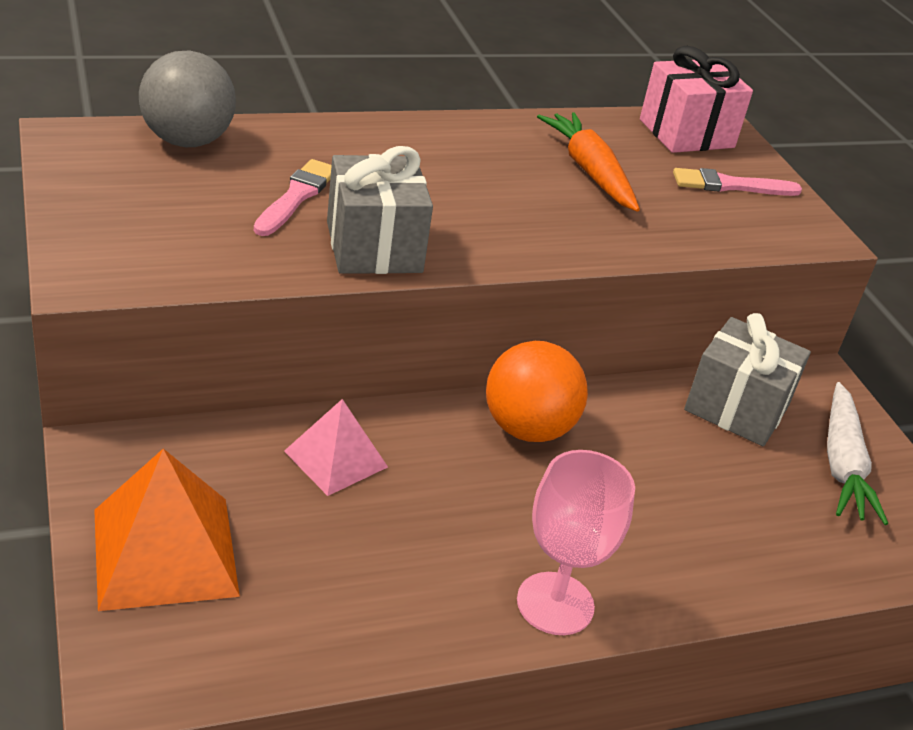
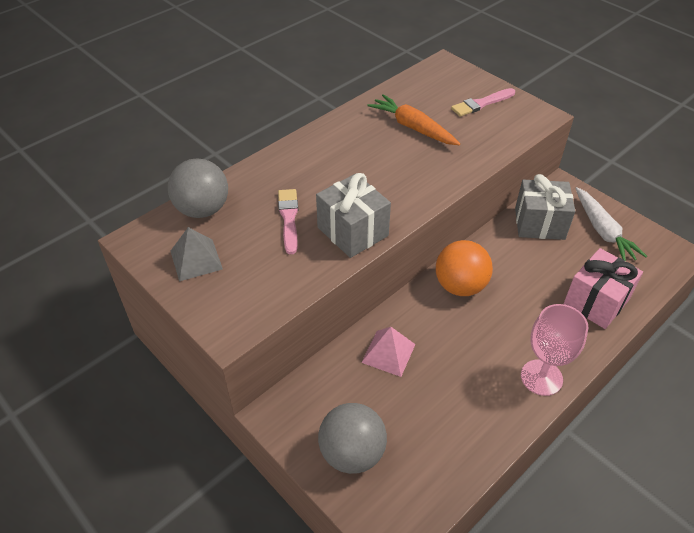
camera: 20 degrees left, 10 degrees up
(122, 187) = (196, 259): none -> grey pyramid
(164, 552) = (352, 453): orange pyramid -> grey ball
(686, 133) = (437, 79): pink gift -> pink gift (596, 302)

